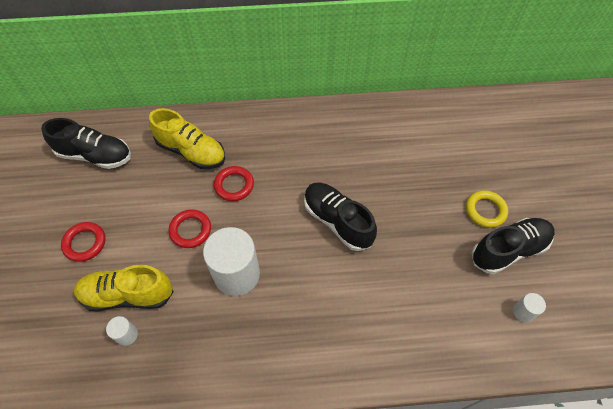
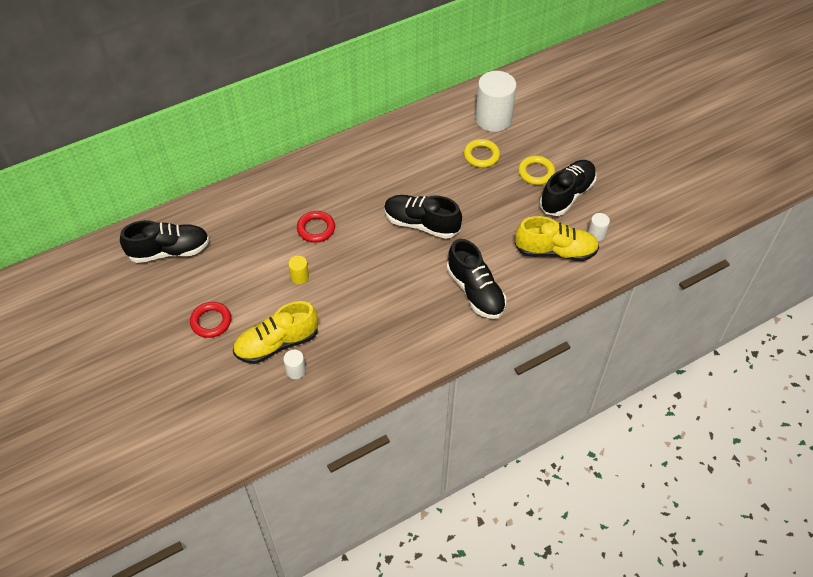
camera: 25 degrees left, 5 degrees down
(190, 230) = (299, 277): red ring -> yellow cylinder
(191, 151) = (259, 215): yellow shoe -> yellow shoe (555, 251)
(237, 274) = (360, 293): white cylinder -> white cylinder (493, 119)
(355, 324) = (475, 291): none -> black shoe
(435, 170) = (481, 155): none -> yellow ring

